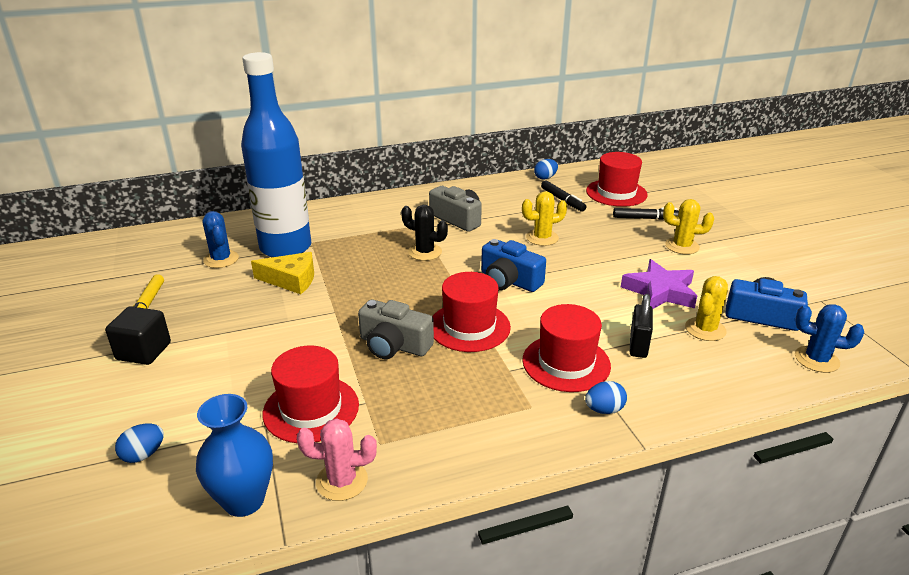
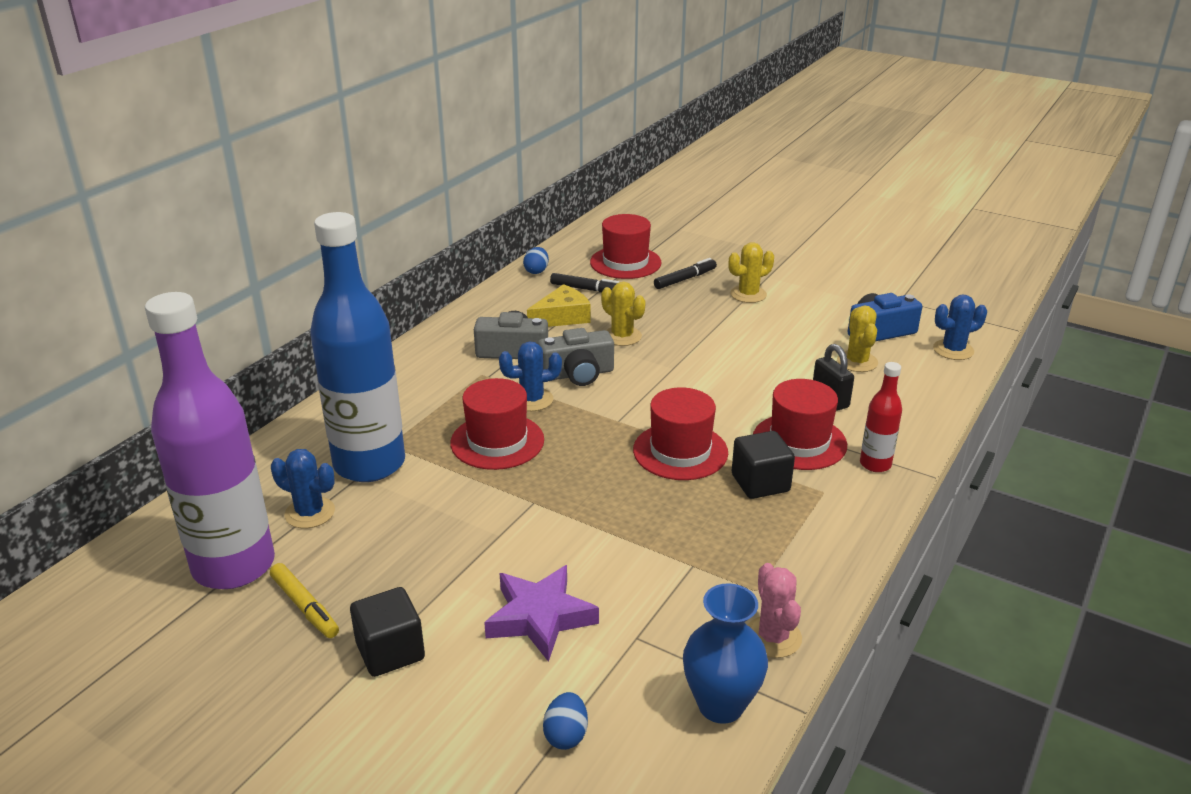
camera: 40 degrees left, 0 degrees up
(152, 268) = (234, 566): none -> purple bottle
(291, 280) = (435, 494): yellow cheese -> yellow cheese (562, 317)
(311, 409) = (655, 599): red hat -> red hat (497, 441)
(342, 481) = (773, 637): pink cactus -> pink cactus turned 60 degrees counterclockwise
(394, 345) = (640, 503): grey camera -> grey camera (577, 374)
(425, 252) = (532, 400): black cactus -> blue cactus
(492, 375) = (760, 483): none -> black cube
(509, 280) = (652, 391): blue camera -> none
(542, 238) = (622, 336): yellow cactus -> yellow cactus turned 75 degrees counterclockwise
(604, 410) = (875, 464): blue egg -> red bottle
(660, 291) = (785, 344): purple star -> purple star (540, 617)

